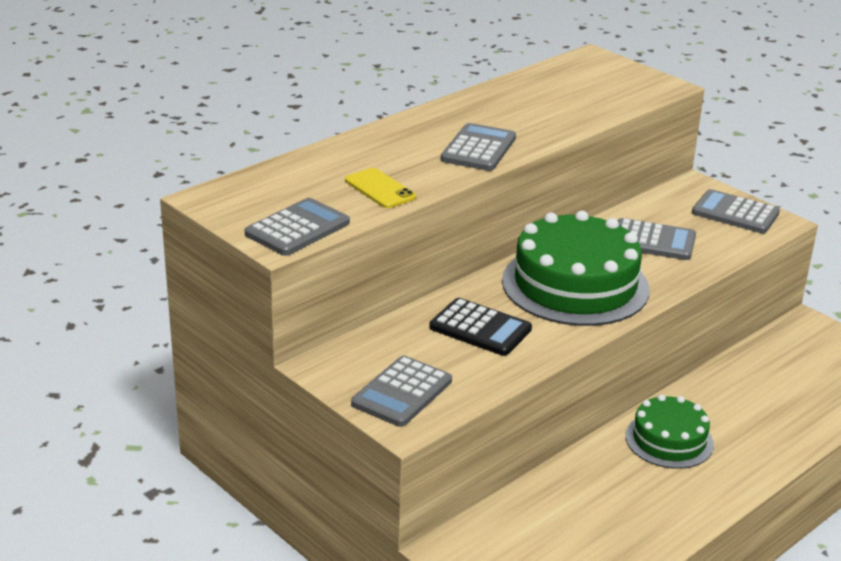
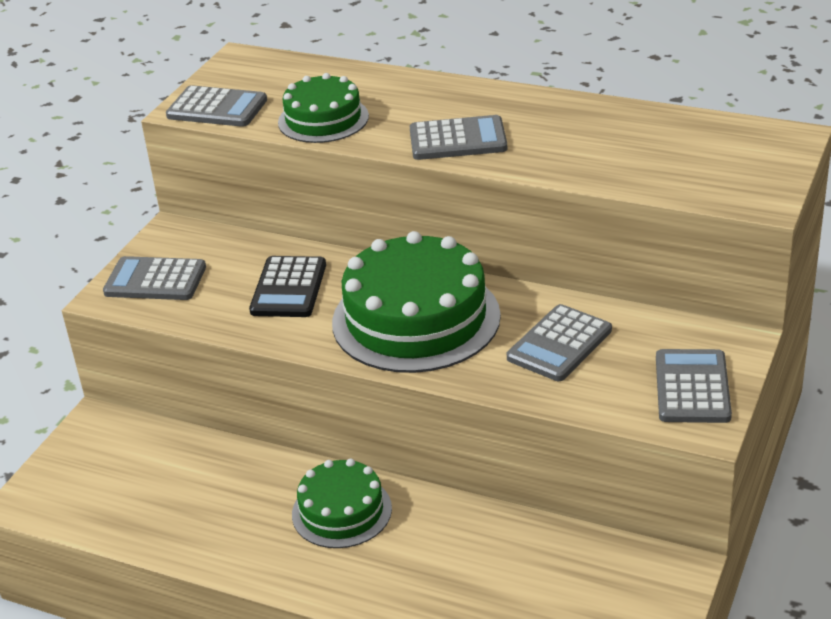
camera: 70 degrees right, 5 degrees up
(380, 189) = (323, 119): yellow phone -> green cake
(653, 241) = (559, 344): grey calculator -> grey calculator turned 45 degrees clockwise

